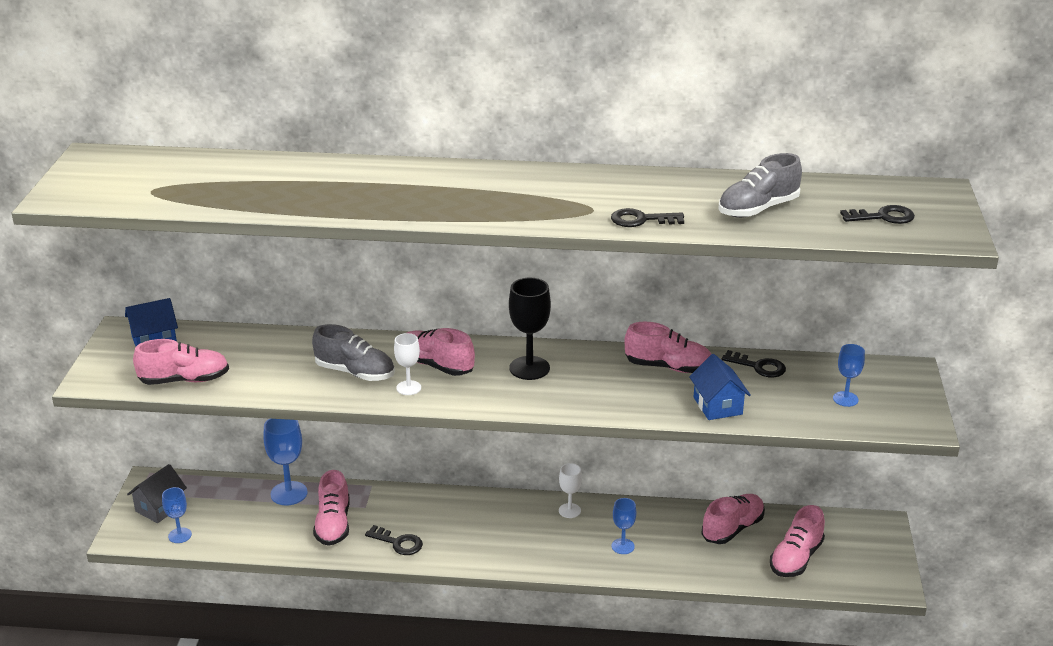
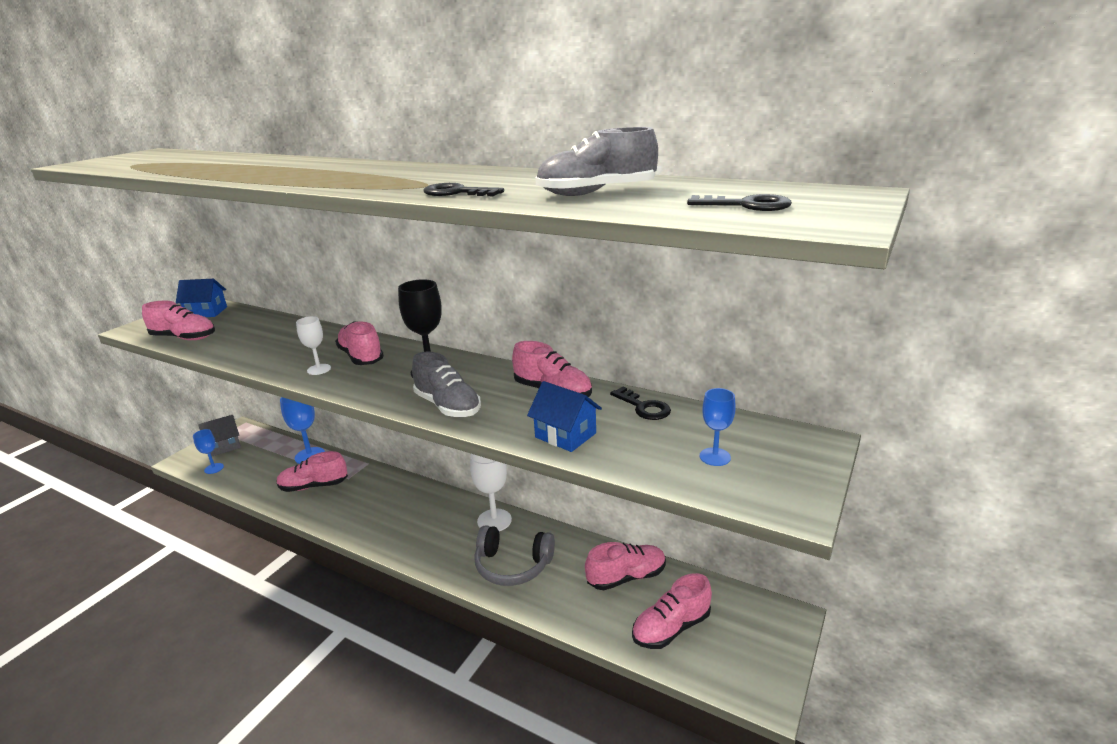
camera: 25 degrees right, 5 degrees down
(333, 524) = (314, 486): pink shoe -> pink shoe turned 60 degrees clockwise
(355, 372) = (297, 352): grey shoe -> grey shoe (448, 406)
(398, 543) = (342, 512): black key -> none
(569, 510) = (494, 520): white goblet -> white goblet, size x1.66
(622, 546) = (512, 565): blue goblet -> grey headphones
(717, 406) = (565, 435): blue house -> blue house turned 60 degrees counterclockwise

